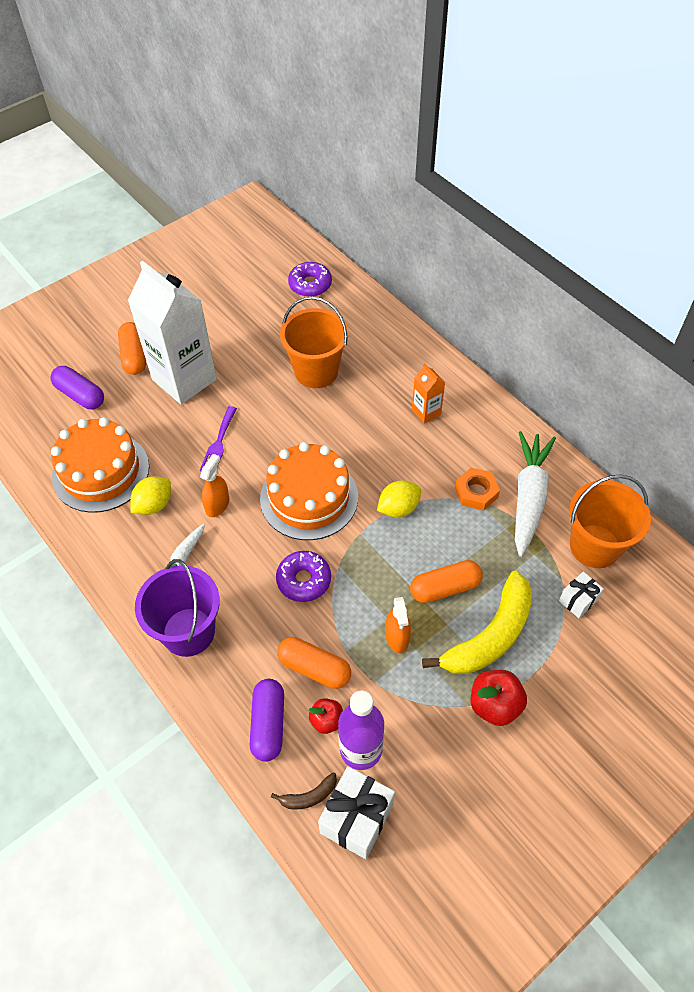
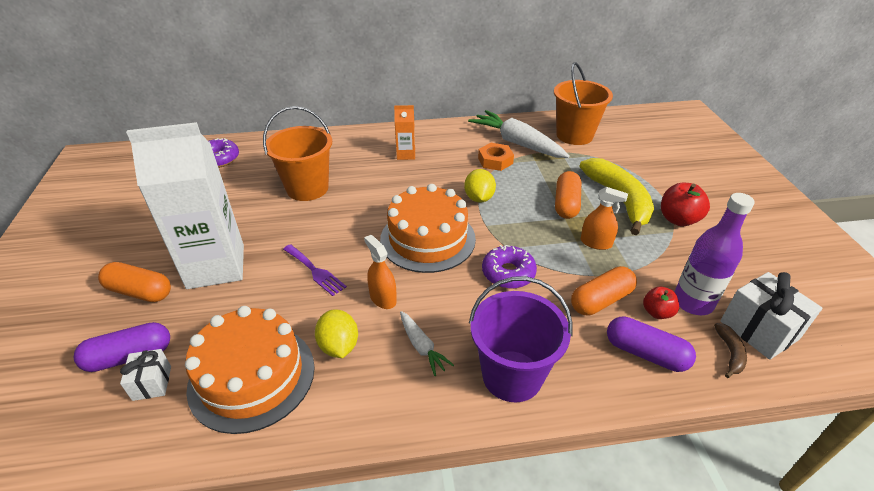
camera: 60 degrees left, 15 degrees down
(578, 600) = (611, 156): white gift -> white gift (152, 383)

